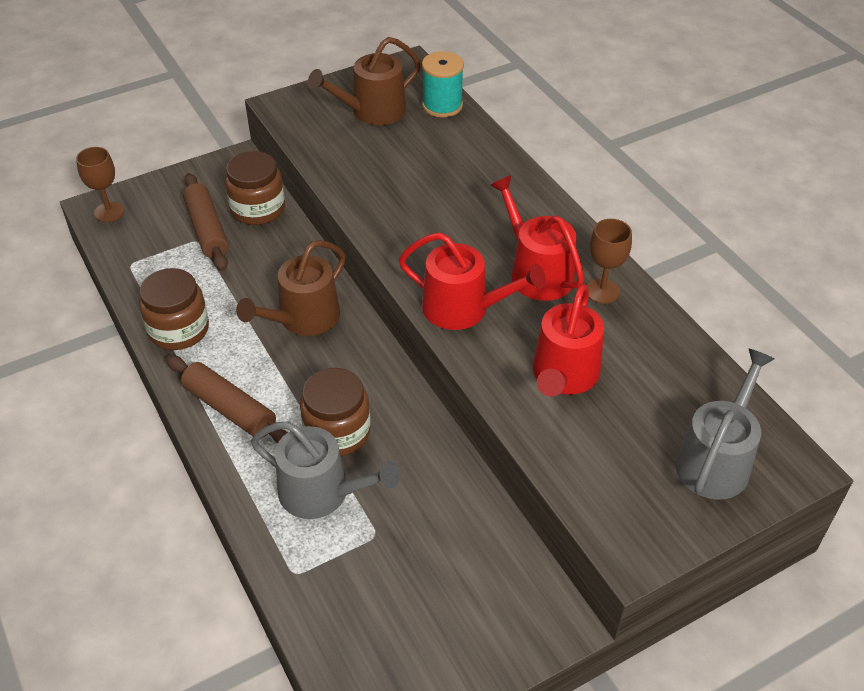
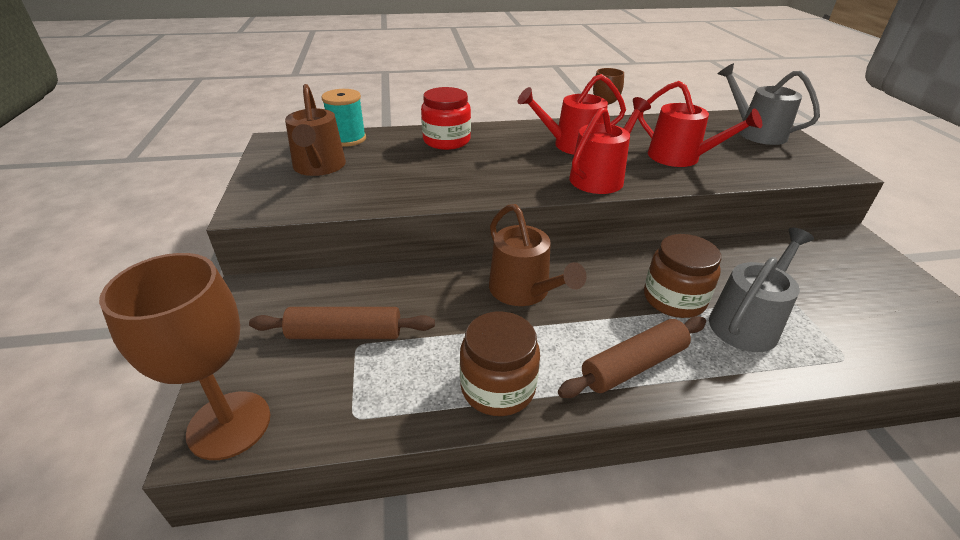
camera: 70 degrees left, 10 degrees down
(109, 212) = (229, 424): brown goblet -> brown goblet, size x1.80
(258, 209) = (343, 290): brown jar -> none
(483, 172) = (446, 141): none -> red jar

